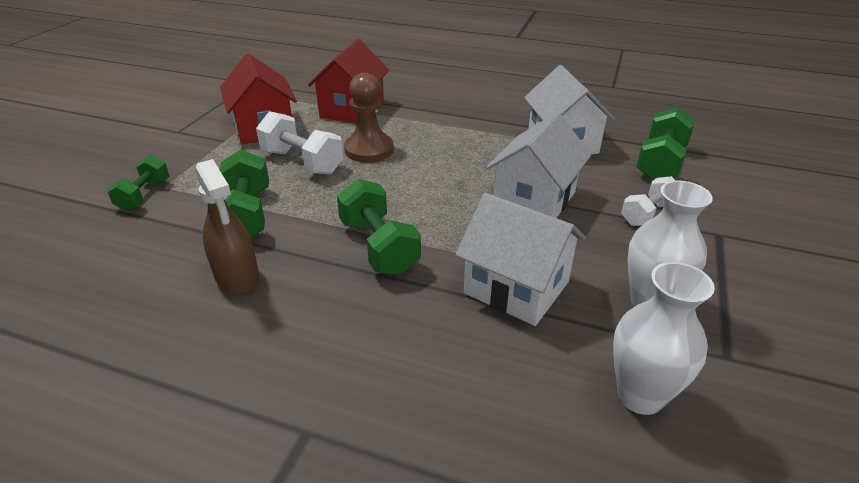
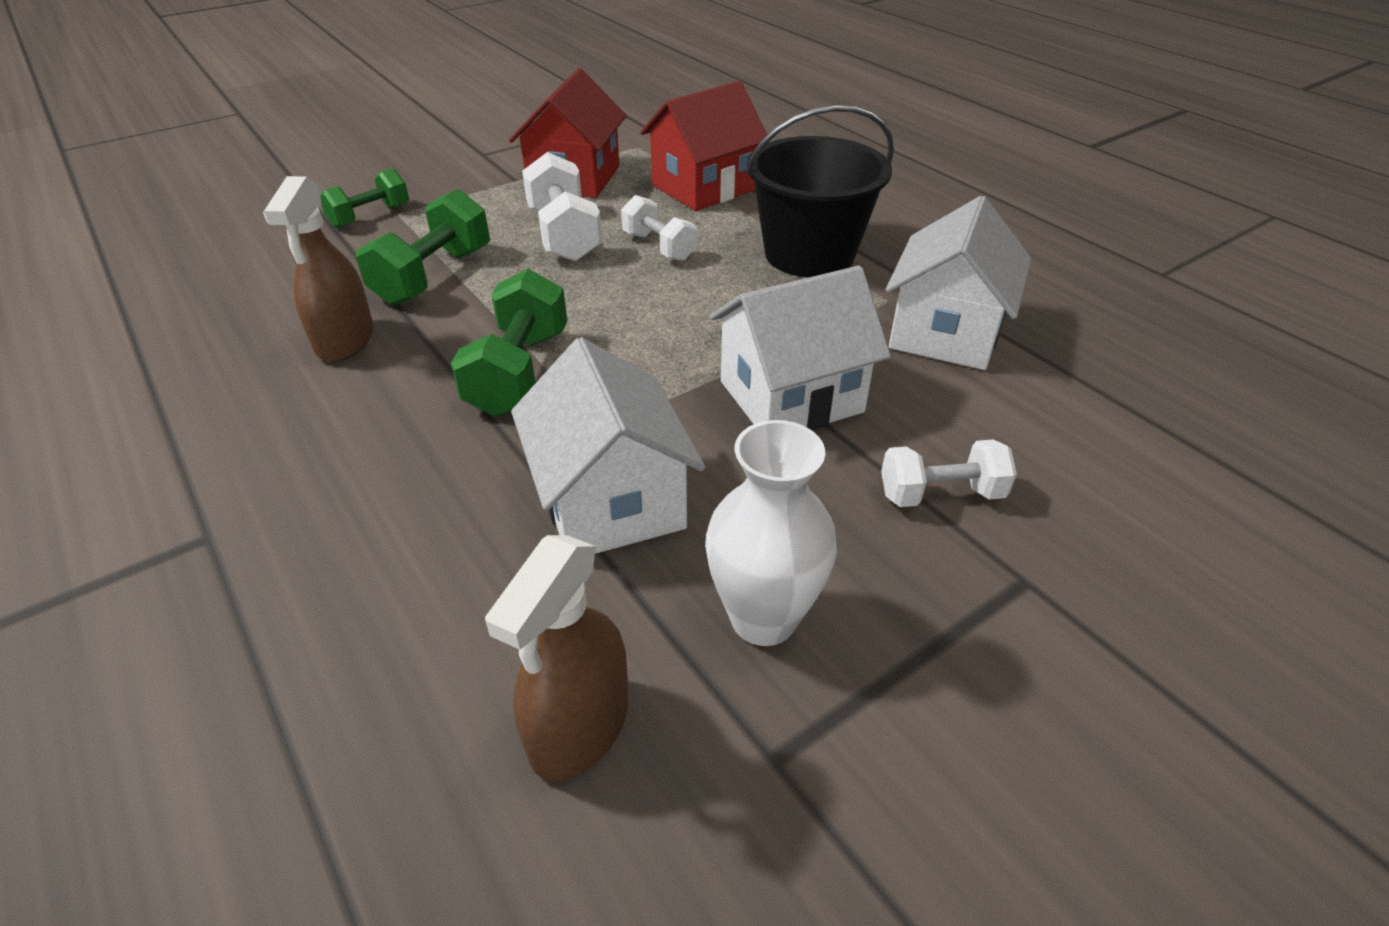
camera: 35 degrees right, 5 degrees up
(369, 150) = (659, 247): brown pawn -> white dumbbell
(454, 127) = (809, 254): none -> black bucket
(640, 395) = (579, 726): white vase -> brown spray bottle
(660, 163) = (1078, 426): green dumbbell -> none

